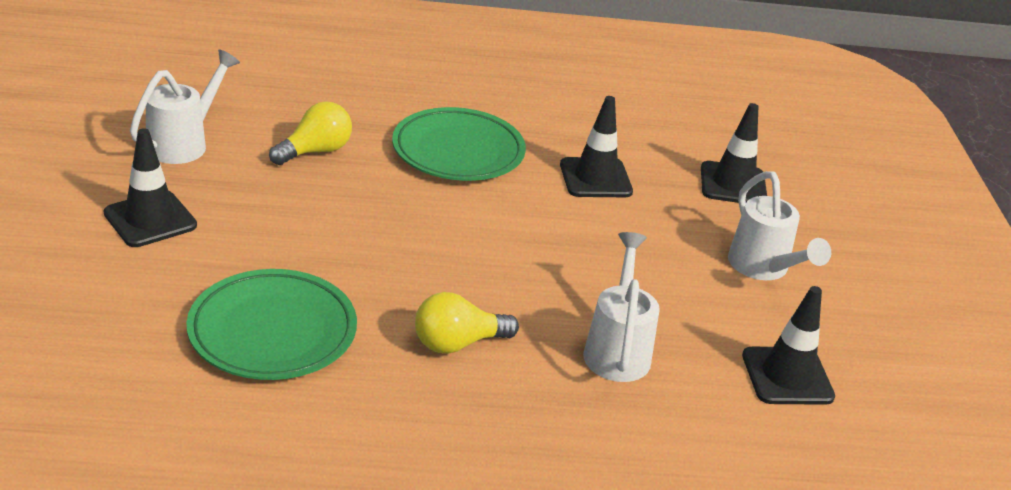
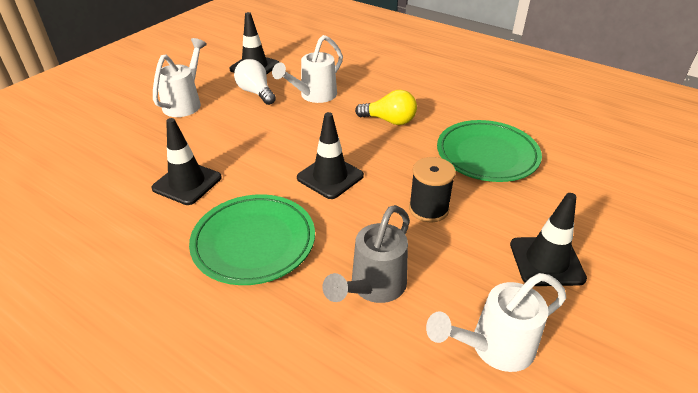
camera: 140 degrees left, 5 degrees up
(309, 233) = (428, 209): none -> black spool
(315, 151) = (373, 288): yellow light bulb -> grey watering can
(705, 322) = (256, 92): none -> white light bulb
(733, 184) = (109, 149): black traffic cone -> black traffic cone (330, 177)

